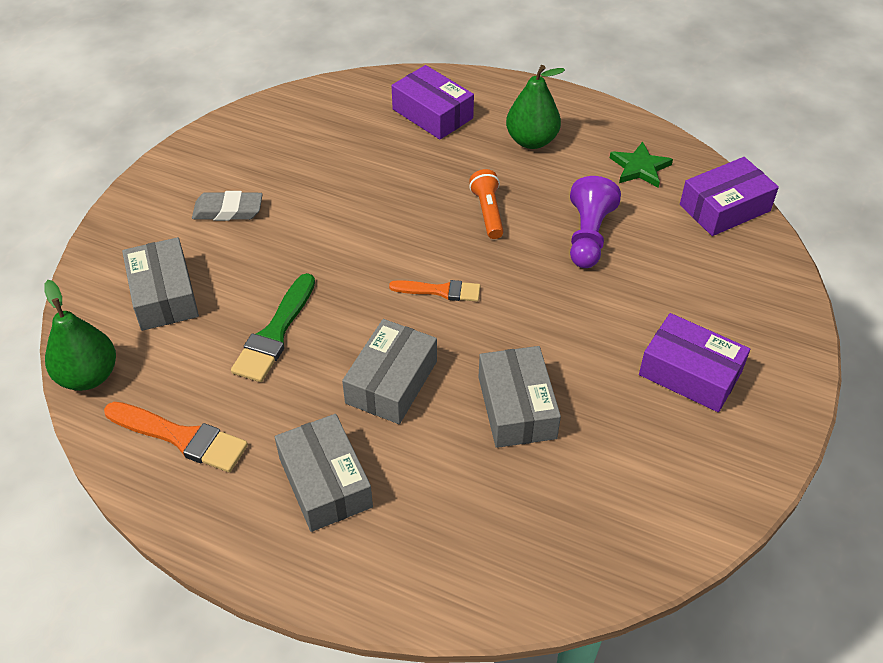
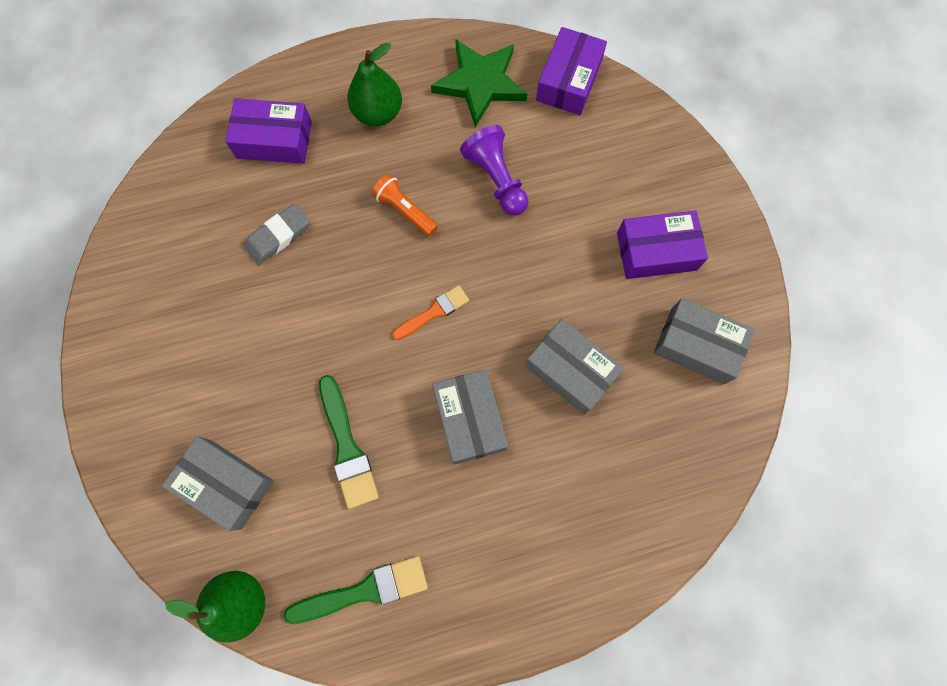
camera: 40 degrees left, 25 degrees up
(181, 437) = (364, 590): orange brush -> green brush
(228, 210) = (197, 364): grey eraser -> grey eraser (278, 236)
(325, 482) = (498, 537): grey box -> grey box (697, 346)
(640, 168) = (480, 83): green star -> green star, size x1.63

